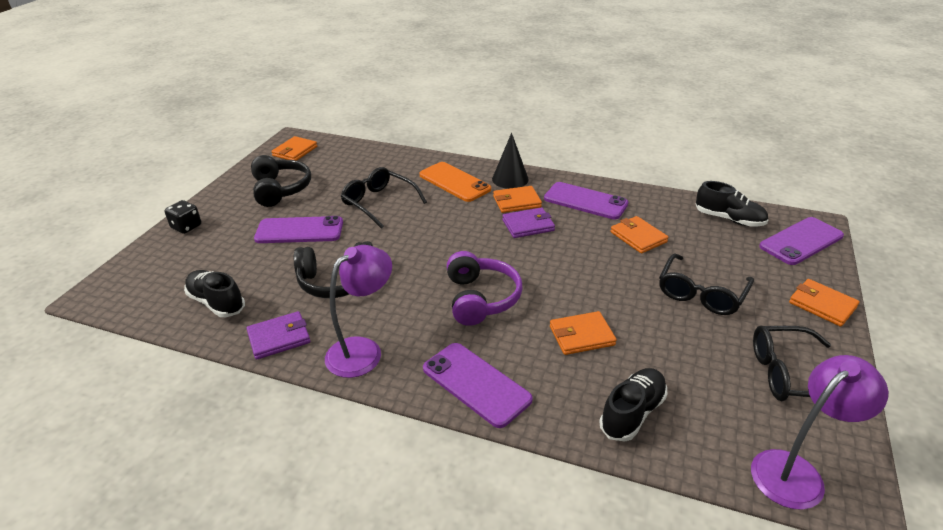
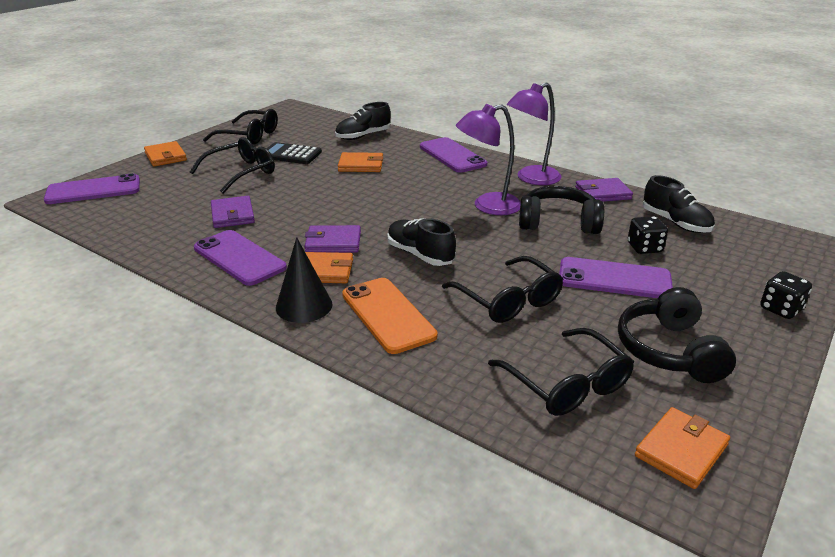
camera: 165 degrees left, 5 degrees down
(263, 265) = (644, 248): none -> black dice
(344, 166) = (567, 384): none -> black glasses
(480, 298) = (424, 193): purple headphones -> none
(638, 237) = (232, 215): orange wallet -> purple wallet
(686, 340) = (291, 154): none -> black calculator
(729, 219) = (119, 216): black shoe -> black shoe (420, 255)
(796, 471) = (302, 114): purple lamp -> purple lamp (487, 206)

